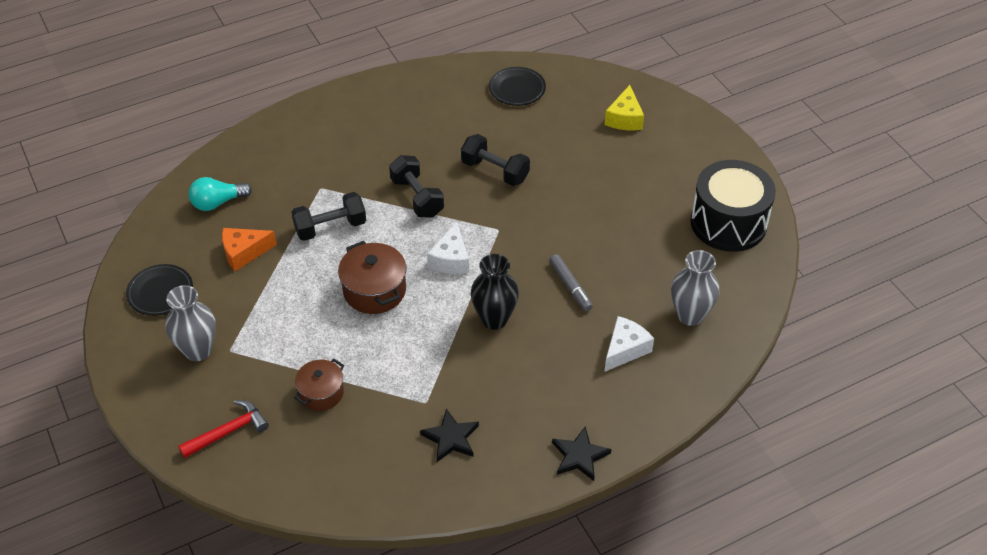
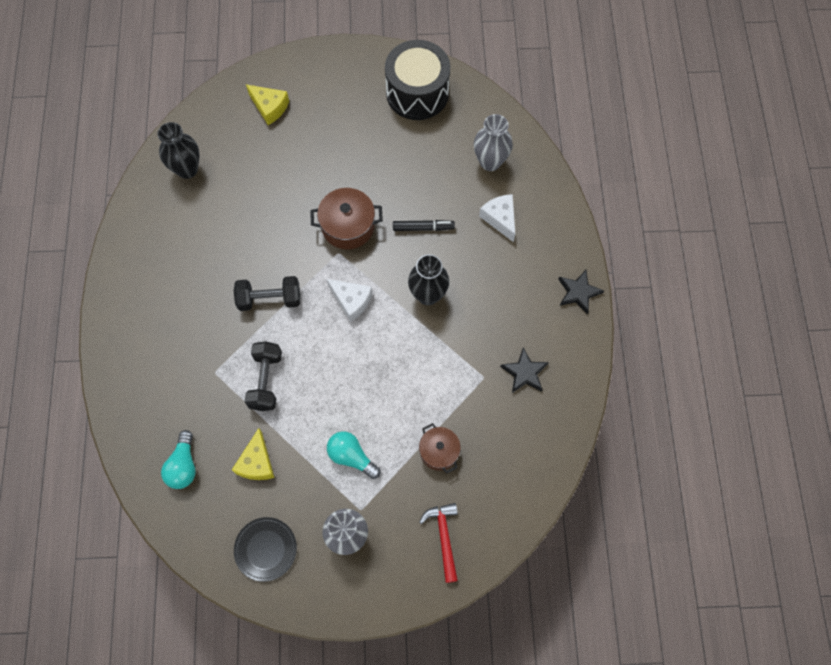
camera: 65 degrees left, 20 degrees up
(244, 253) = (257, 462): orange cheese -> yellow cheese
(282, 322) = (351, 456): none -> turquoise light bulb
(374, 290) = (354, 372): brown pot -> brown pot (348, 226)
(495, 171) = (273, 227): black dumbbell -> none
(517, 89) = (187, 169): black plate -> black vase
(570, 286) = (423, 228): grey marker -> black marker

